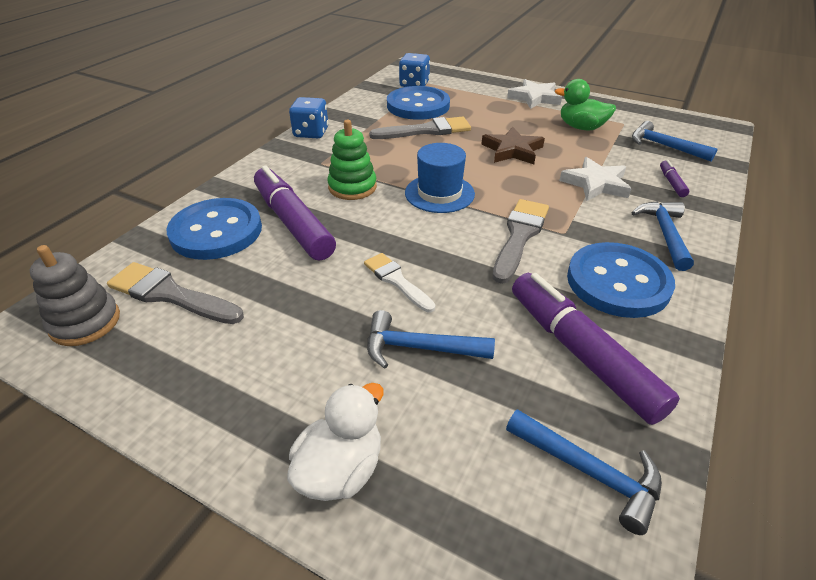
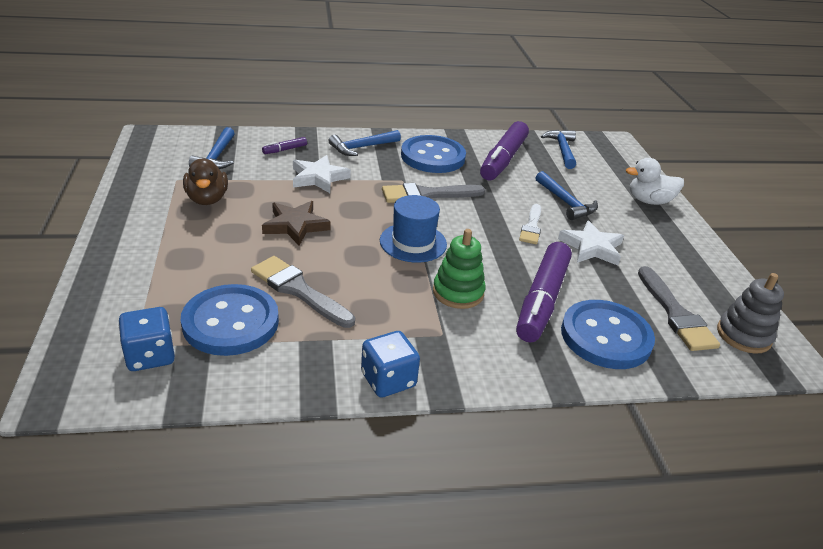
camera: 130 degrees left, 5 degrees down
(534, 98) = (138, 241): white star -> white star (591, 247)
(581, 127) = (207, 199): green duck -> brown duck

